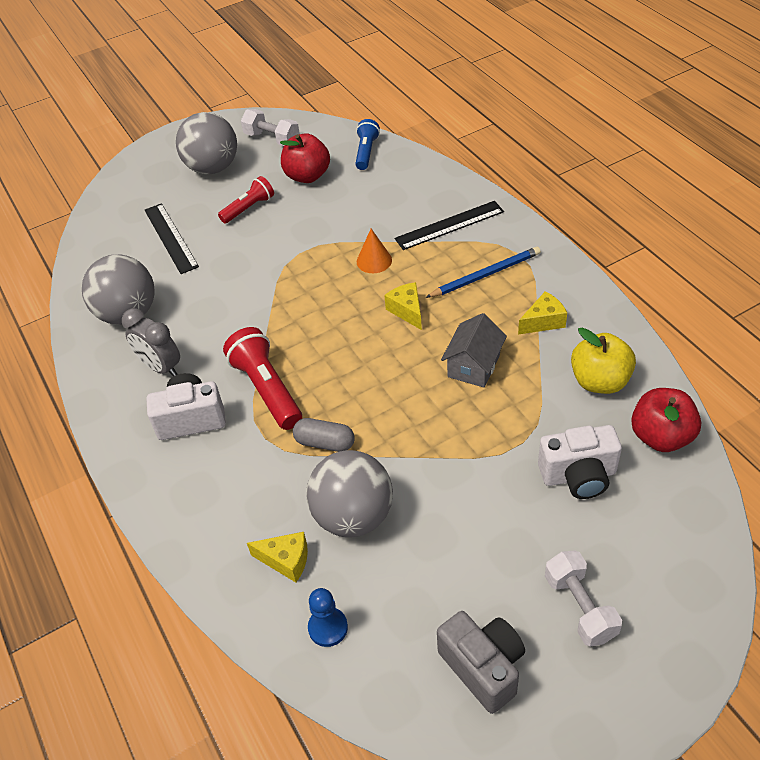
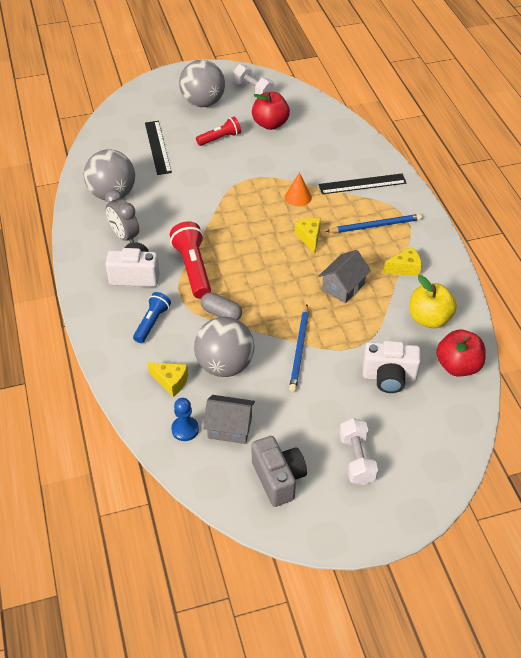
camera: 10 degrees right, 0 degrees up
(366, 152) = (319, 116): blue flashlight -> blue flashlight (152, 322)
(390, 607) = (230, 427): none -> grey house
(447, 467) = (299, 350): none -> blue pencil

